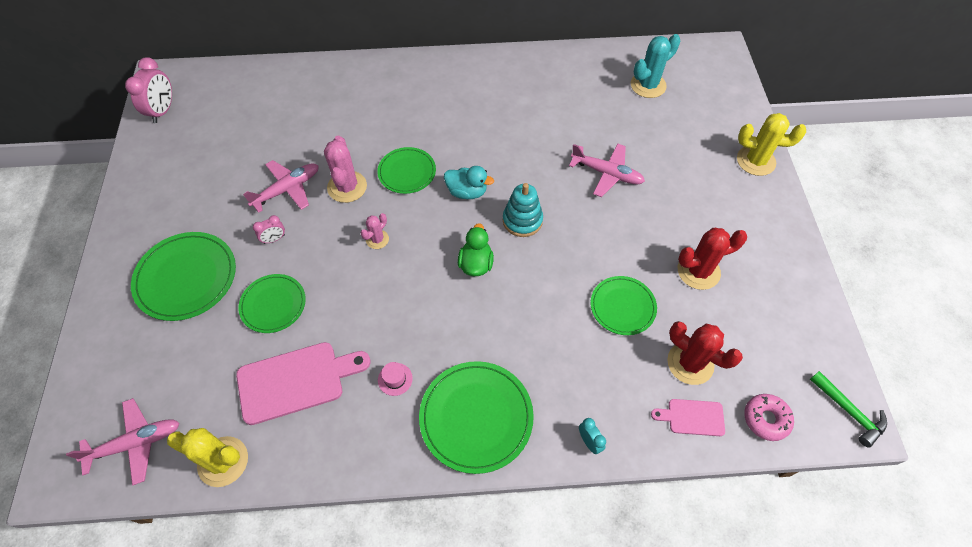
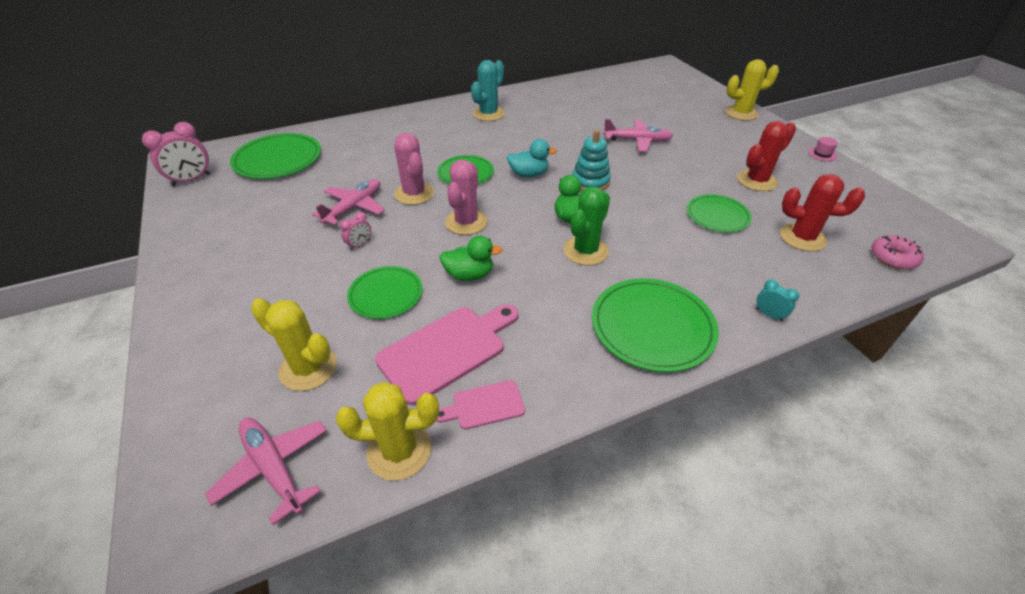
camera: 20 degrees left, 15 degrees down
(135, 443) = (274, 468): pink plane -> pink plane turned 90 degrees counterclockwise
(163, 111) = (191, 180): pink clock -> pink clock turned 60 degrees clockwise
(186, 278) = (274, 297): green plate -> green plate (278, 159)
(187, 361) = (308, 368): none -> yellow cactus
(351, 305) = (469, 275): none -> green duck
(377, 239) = (466, 222): pink cactus -> pink cactus, size x1.79
(395, 379) = (551, 319): pink hat -> pink hat (822, 154)
(467, 310) = (585, 251): none -> green cactus
(648, 85) = (628, 90): turquoise cactus -> turquoise cactus (488, 114)
(692, 417) = (837, 272): pink cutting board -> pink cutting board (484, 405)
(849, 411) = (946, 236): green hammer -> none

